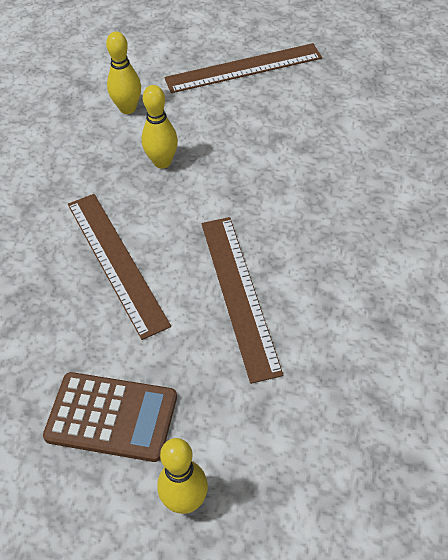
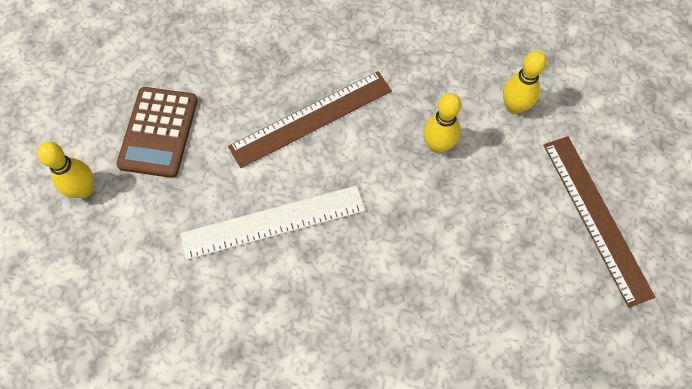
camera: 85 degrees right, 15 degrees up
(239, 294) = (273, 222): brown ruler -> white ruler

